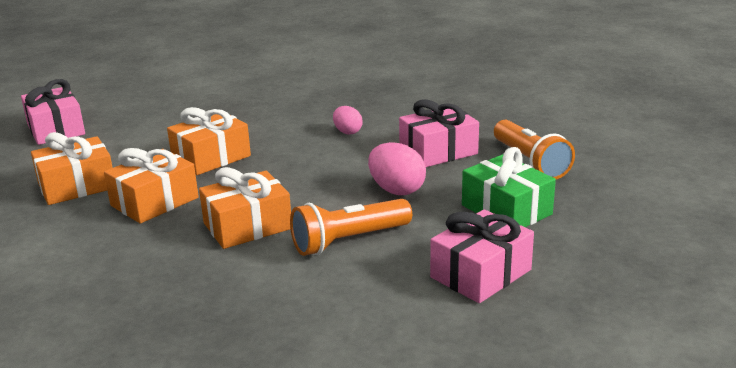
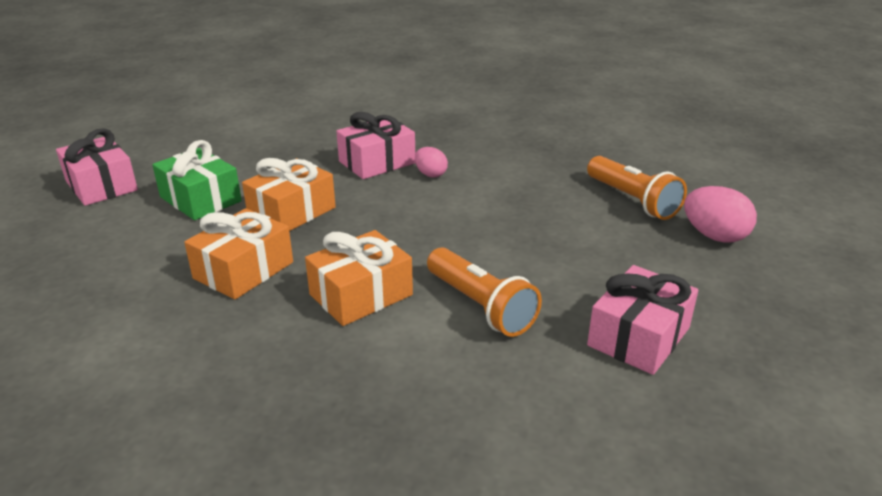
camera: 10 degrees left, 5 degrees up
(77, 186) = (145, 255): orange gift -> none
(348, 241) = (481, 306): orange flashlight -> orange flashlight turned 90 degrees counterclockwise
(396, 190) = (508, 240): pink egg -> pink egg (714, 236)
(438, 151) = (534, 192): pink gift -> pink gift (377, 162)
(506, 210) = (632, 257): green gift -> green gift (200, 199)

